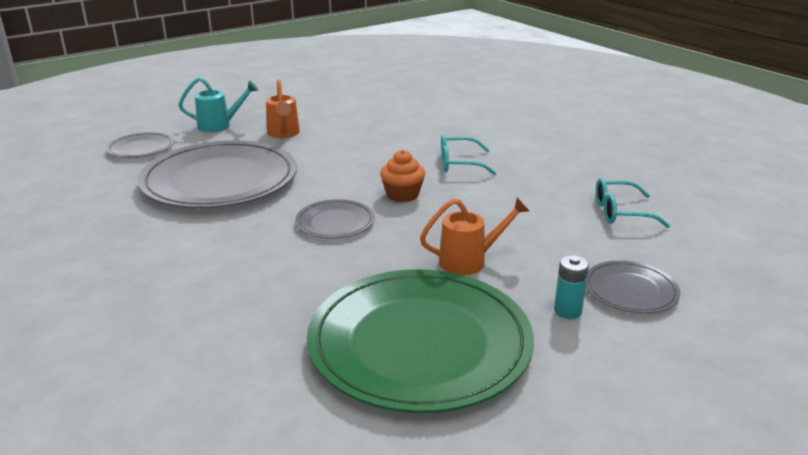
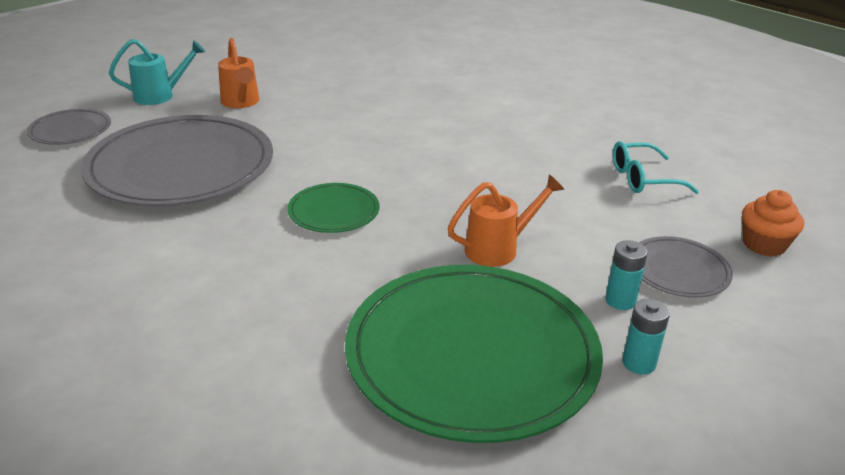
camera: 10 degrees left, 5 degrees up
(335, 222) = (333, 211): grey plate -> green plate
(402, 195) = (401, 172): orange cupcake -> orange cupcake (764, 244)
(458, 163) = (453, 130): turquoise glasses -> none
(568, 363) = (638, 363): none -> turquoise battery

